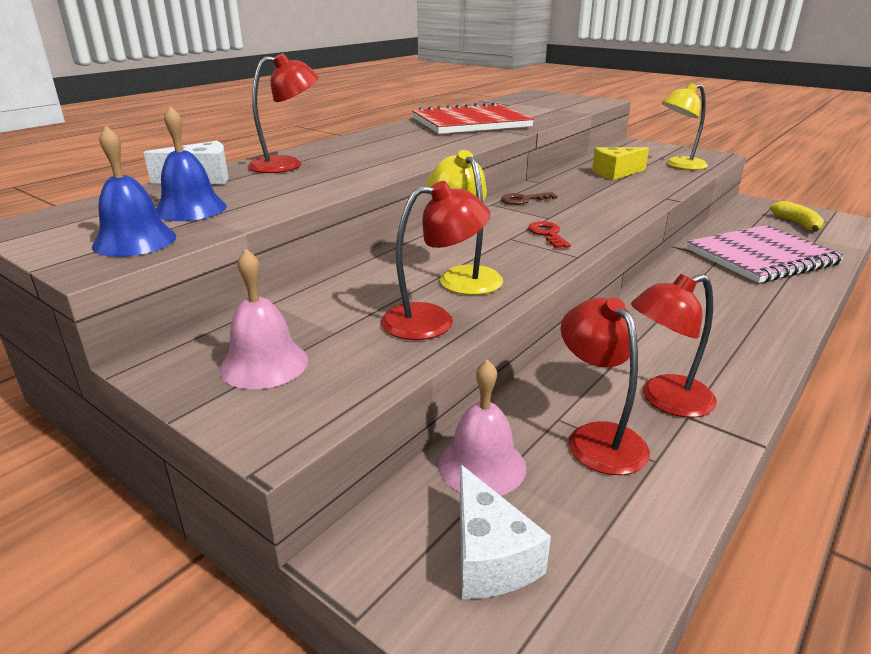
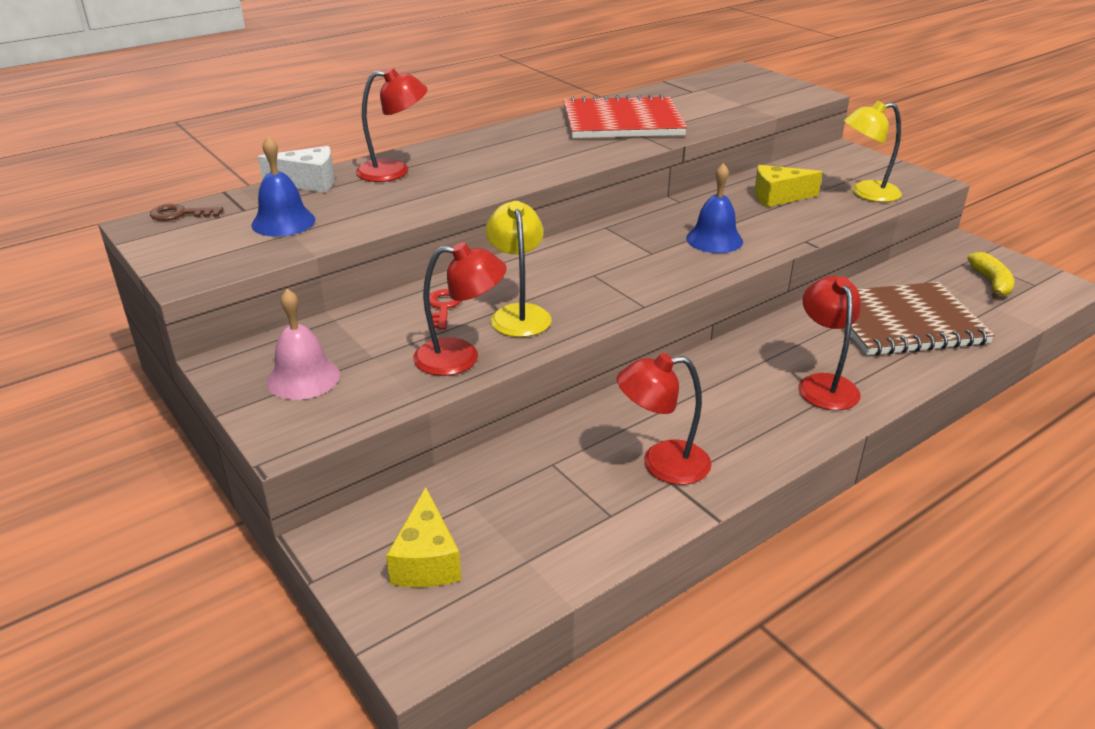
camera: 15 degrees right, 5 degrees up
(135, 241) = (225, 255): blue bell -> blue bell (714, 239)
(482, 465) = (462, 492): pink bell -> none
(489, 556) = (426, 560): white cheese -> yellow cheese
(524, 200) = (643, 225): brown key -> brown key (180, 214)
(548, 234) = (635, 274): red key -> red key (443, 307)
(598, 437) = (575, 486): red lamp -> red lamp (824, 384)
(762, 257) = (903, 322): pink notebook -> brown notebook

